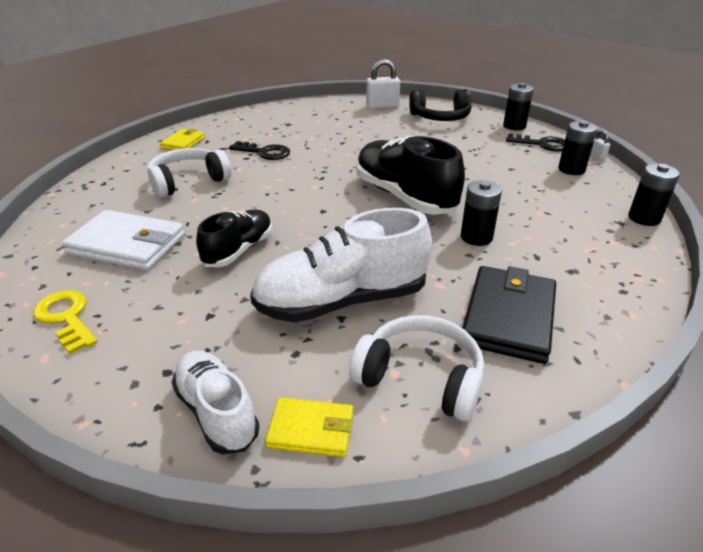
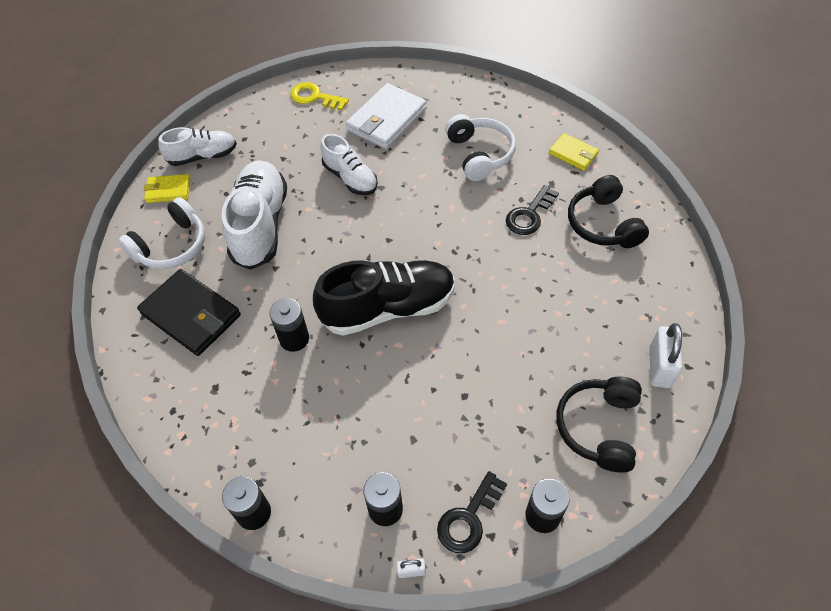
camera: 110 degrees right, 20 degrees up
(66, 318) = (314, 97): yellow key -> yellow key turned 135 degrees counterclockwise
(239, 250) = (350, 178): black shoe -> white shoe
(264, 127) = (603, 224): none -> black headphones
(311, 430) = (168, 190): yellow wallet -> yellow wallet turned 60 degrees clockwise

